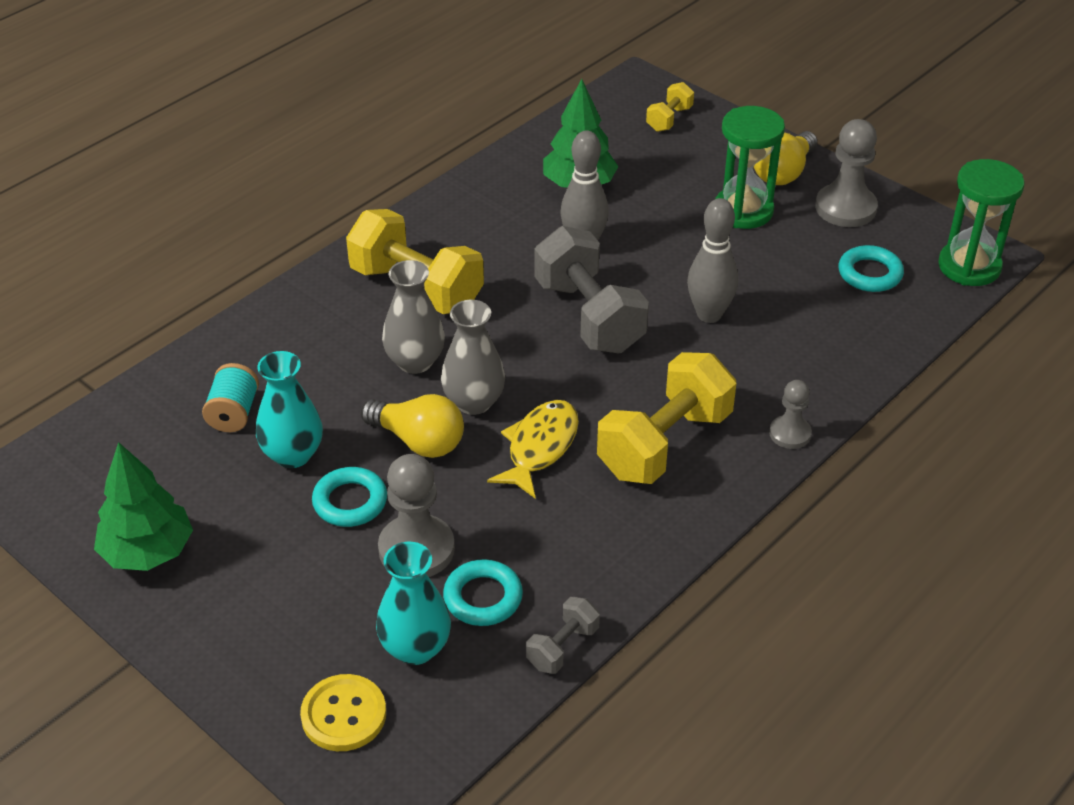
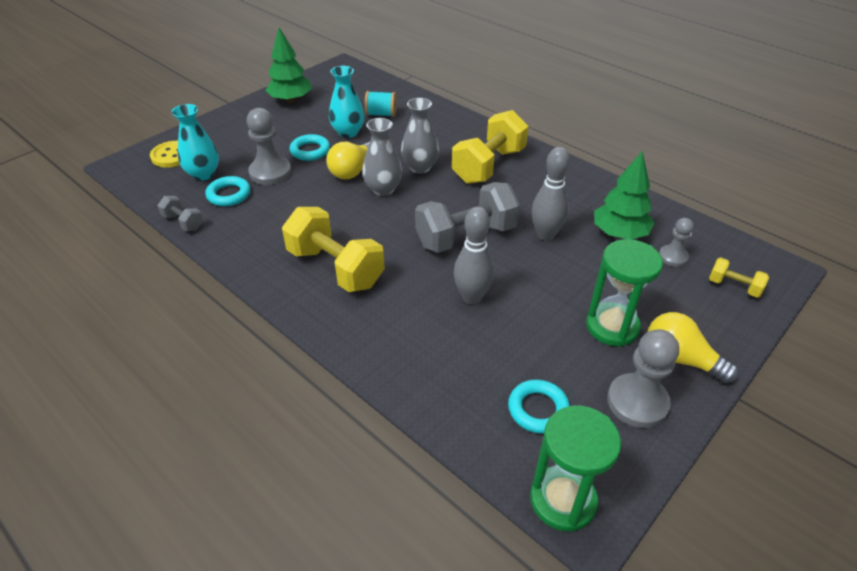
camera: 90 degrees right, 0 degrees up
(539, 447) = (341, 214): yellow fish -> none
(790, 433) = (336, 334): grey pawn -> grey pawn (673, 257)

